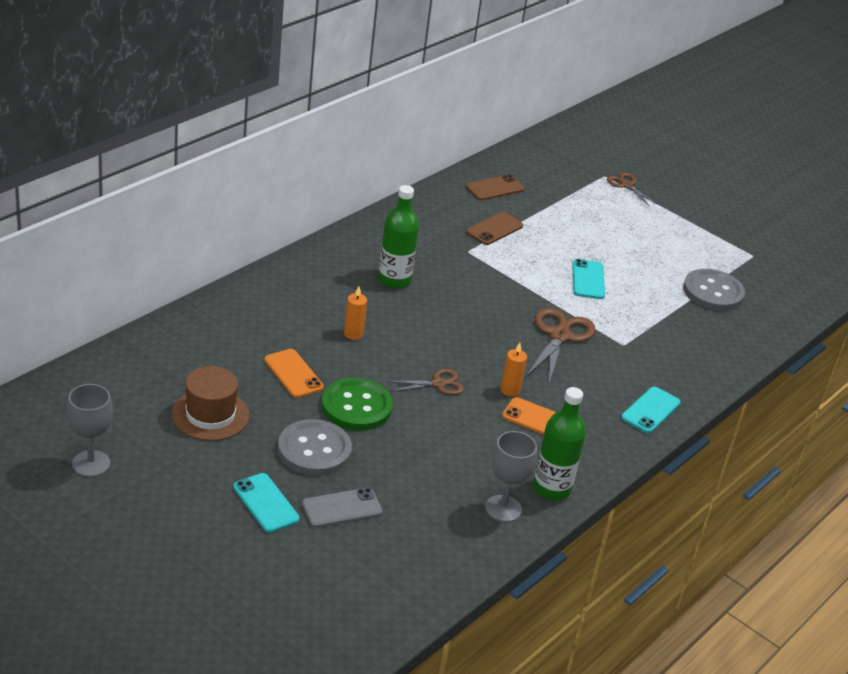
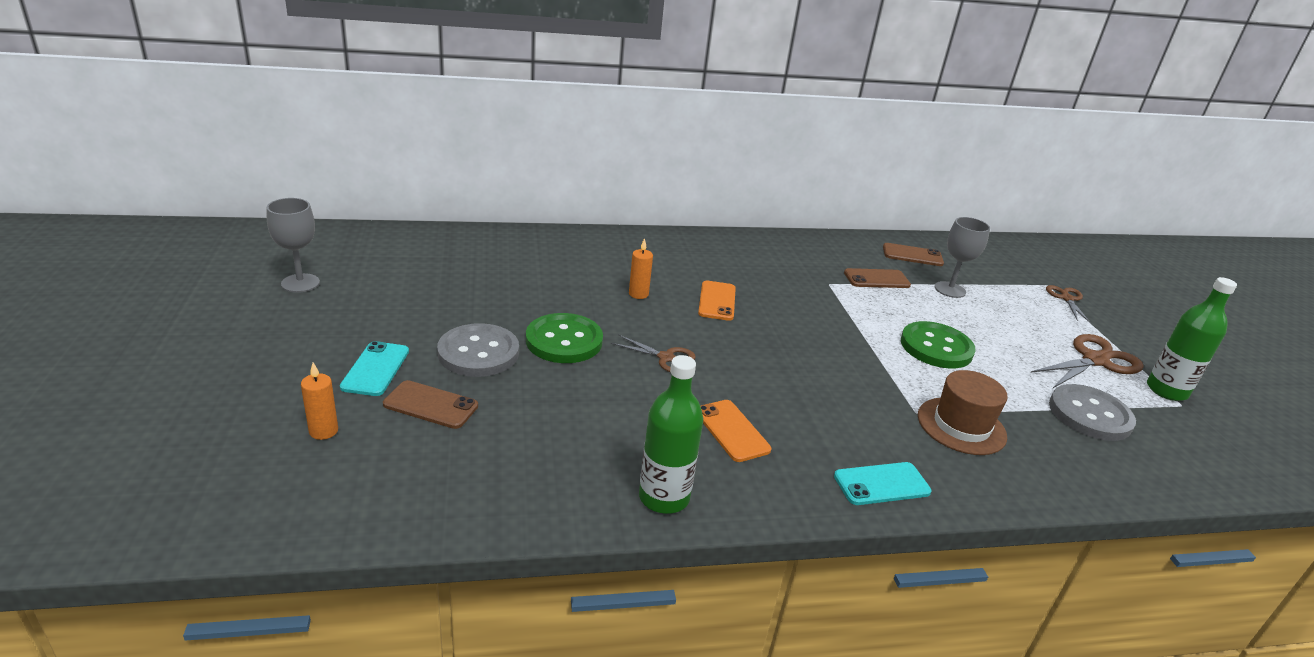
camera: 40 degrees right, 5 degrees down
(210, 415) = (436, 294): brown hat -> brown hat (961, 426)
(293, 374) = (546, 297): orange phone -> orange phone (717, 301)
(342, 508) = (430, 405): grey phone -> brown phone
(394, 280) = (729, 276): green bottle -> green bottle (1166, 390)
(503, 508) = (584, 487): grey goblet -> grey goblet (950, 290)
(510, 390) = (733, 394): orange candle -> orange candle (323, 431)
(559, 336) = (847, 375): brown scissors -> brown scissors (1095, 360)
(588, 280) = (936, 347): turquoise phone -> green button

